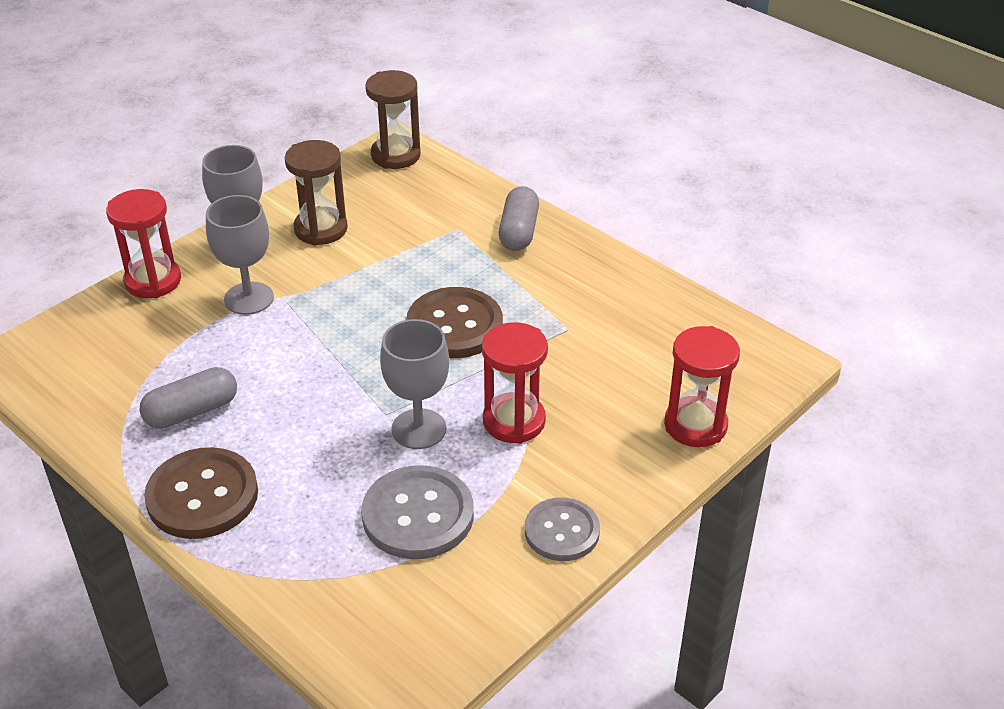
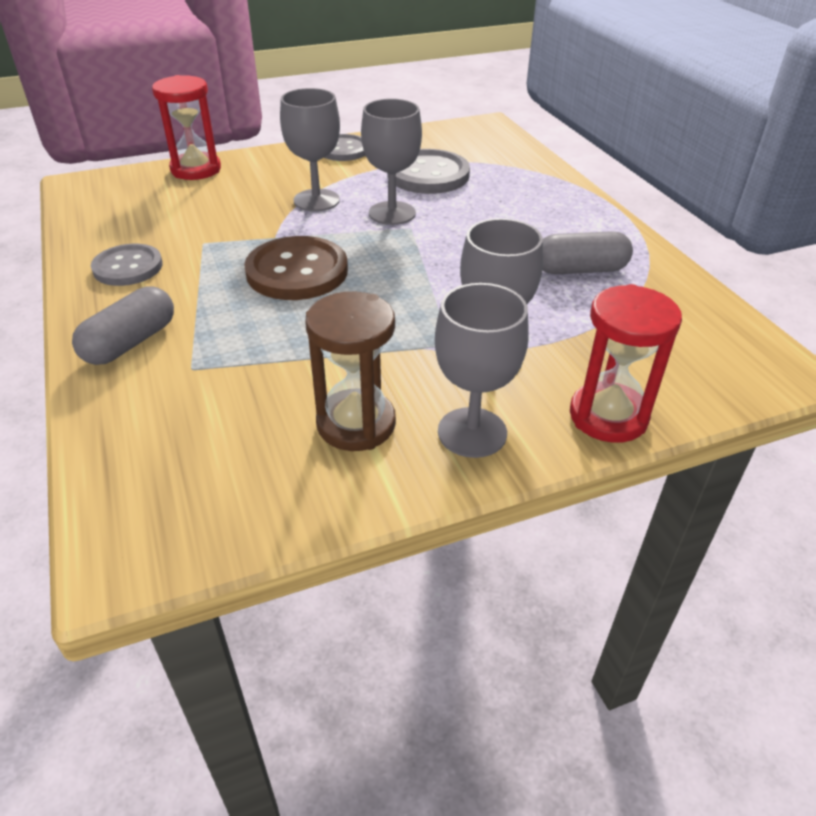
camera: 155 degrees left, 0 degrees up
(202, 496) = (581, 217): brown button -> none
(395, 155) = (147, 529): brown hourglass -> none
(514, 421) = (316, 200): red hourglass -> grey goblet
(599, 285) = (128, 267): none -> grey button

